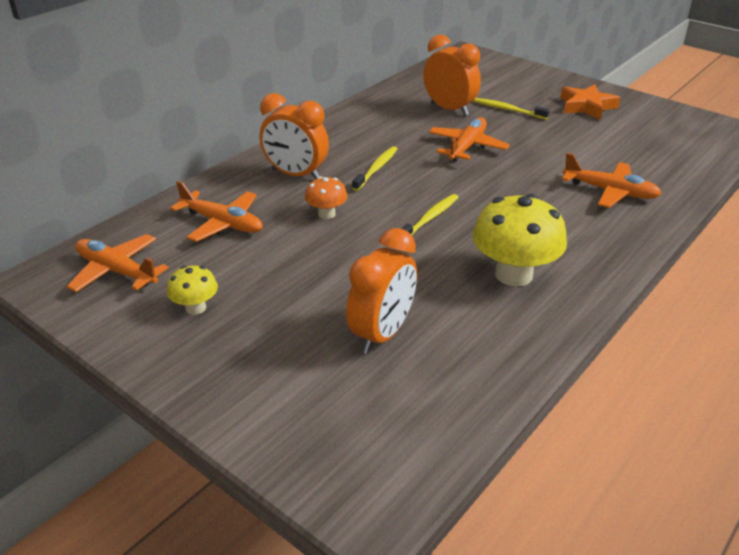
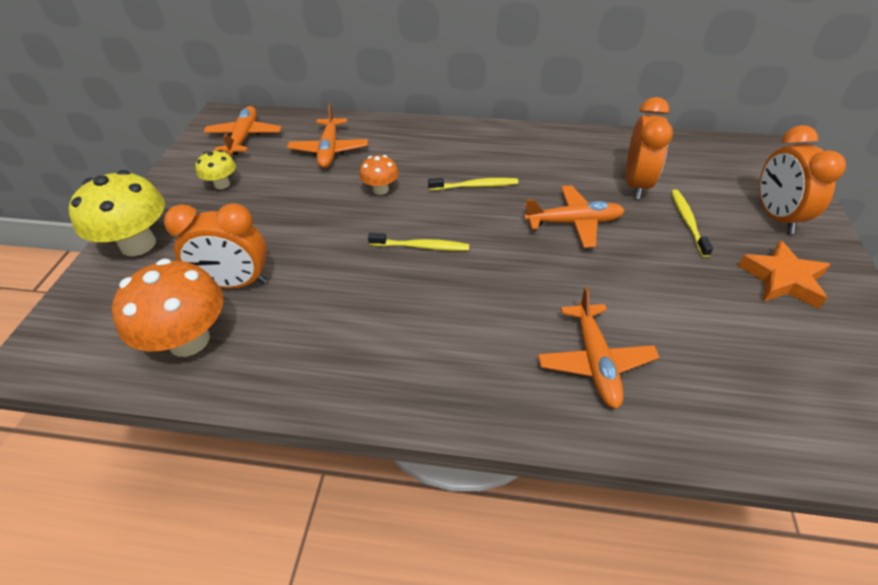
camera: 60 degrees right, 10 degrees up
(296, 175) = (425, 152): orange clock -> orange clock (775, 217)
(441, 381) = (189, 340): none -> orange mushroom
(513, 274) = (369, 333): yellow mushroom -> yellow mushroom (138, 244)

